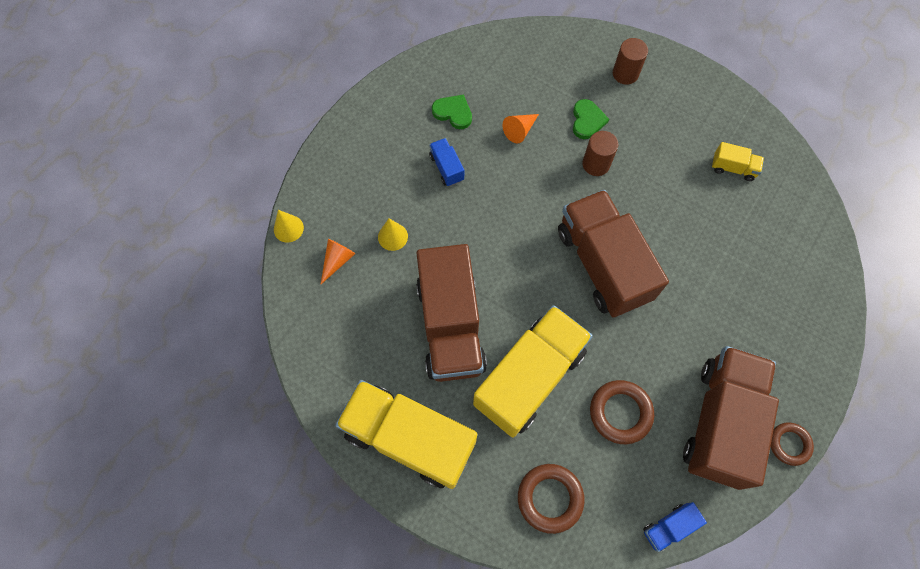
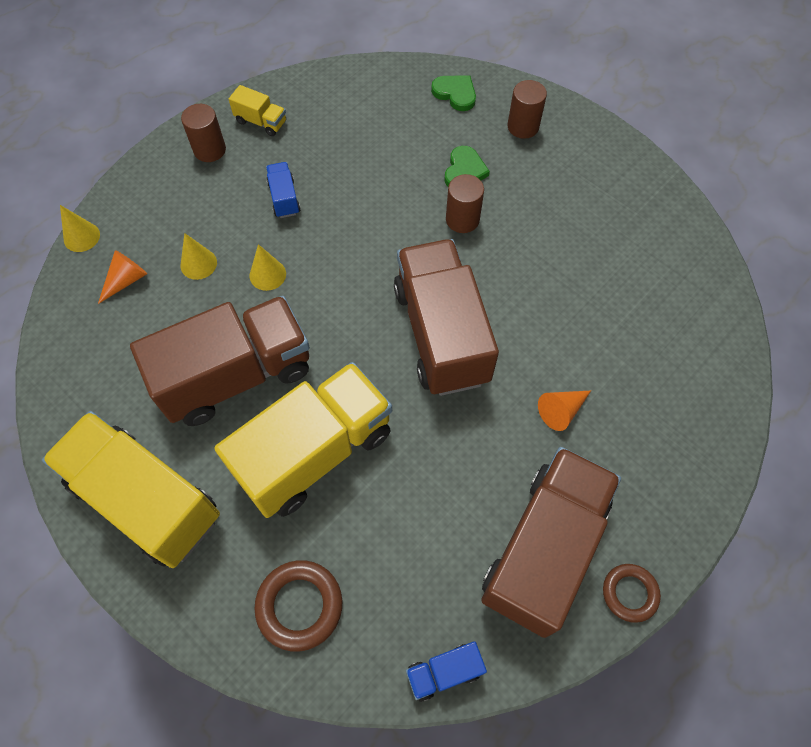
camera: 10 degrees right, 5 degrees down
(372, 134) = (209, 150): none -> brown cylinder
(450, 326) = (236, 375): brown truck -> brown truck turned 120 degrees counterclockwise
(451, 237) = (267, 274): none -> yellow cone
(453, 113) = (309, 140): green heart -> green heart (455, 93)
(520, 130) = (381, 170): orange cone -> orange cone (561, 411)
(620, 413) = (418, 514): brown ring -> none
(733, 168) = (630, 248): yellow truck -> yellow truck (261, 122)

